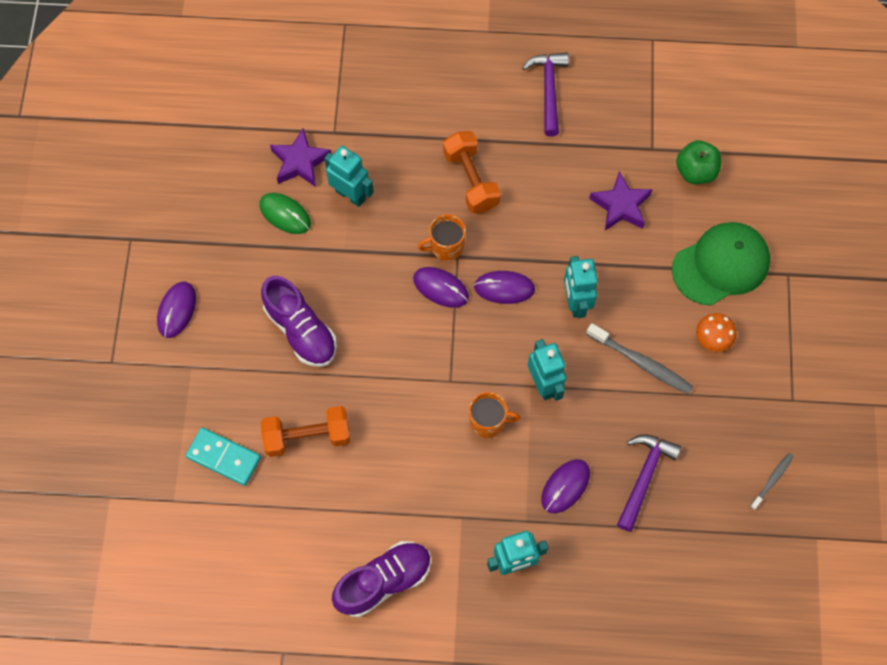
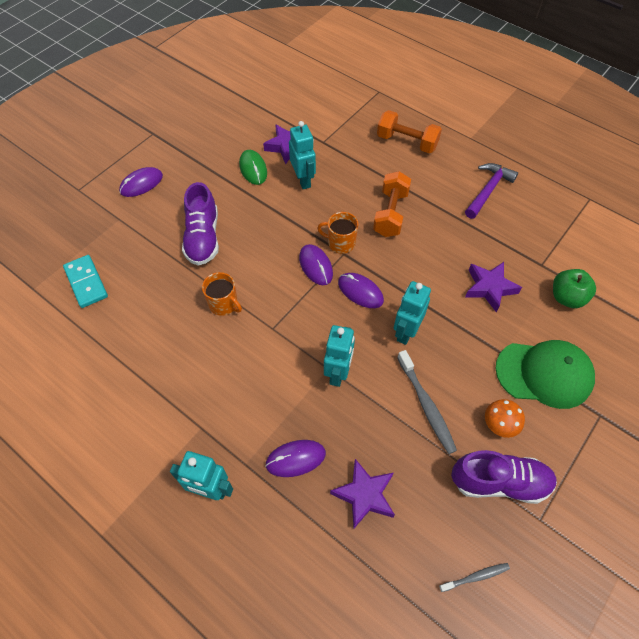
camera: 35 degrees right, 10 degrees down
(307, 436) = (148, 303): orange dumbbell -> orange dumbbell (407, 142)
(384, 581) = (108, 435): purple shoe -> purple shoe (499, 482)
(488, 421) = (276, 372): orange mug -> orange mug (224, 304)
(644, 476) = (364, 495): purple hammer -> purple star

